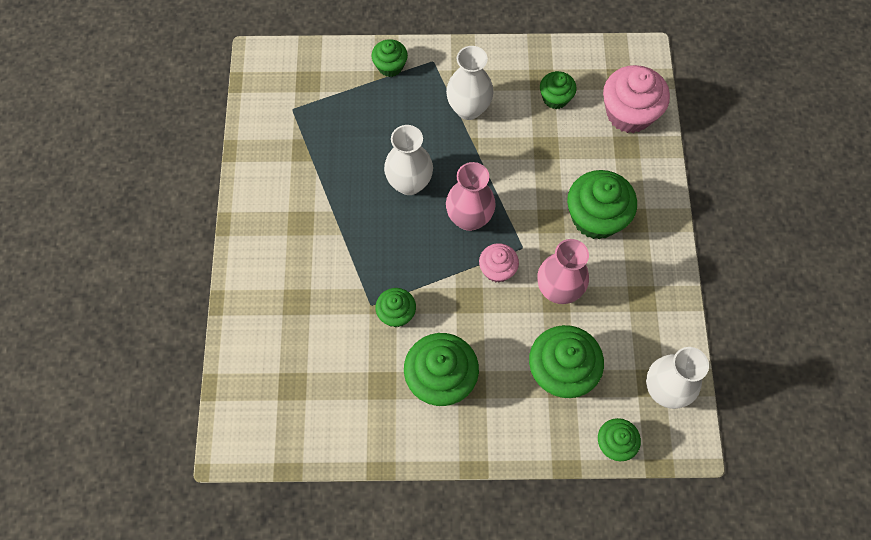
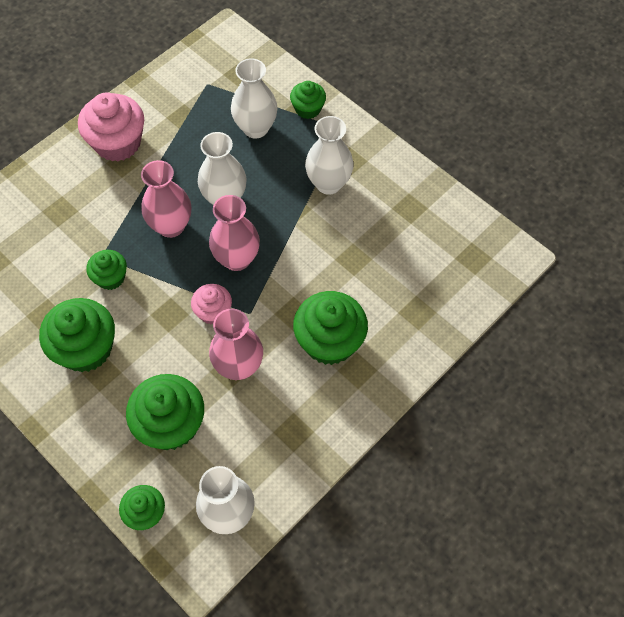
camera: 45 degrees right, 5 degrees down
(369, 112) = (255, 128): none -> white vase
(394, 237) = (171, 226): none -> pink vase
(555, 98) = (404, 230): green cupcake -> none
(629, 113) = (449, 289): pink cupcake -> pink cupcake (118, 143)

